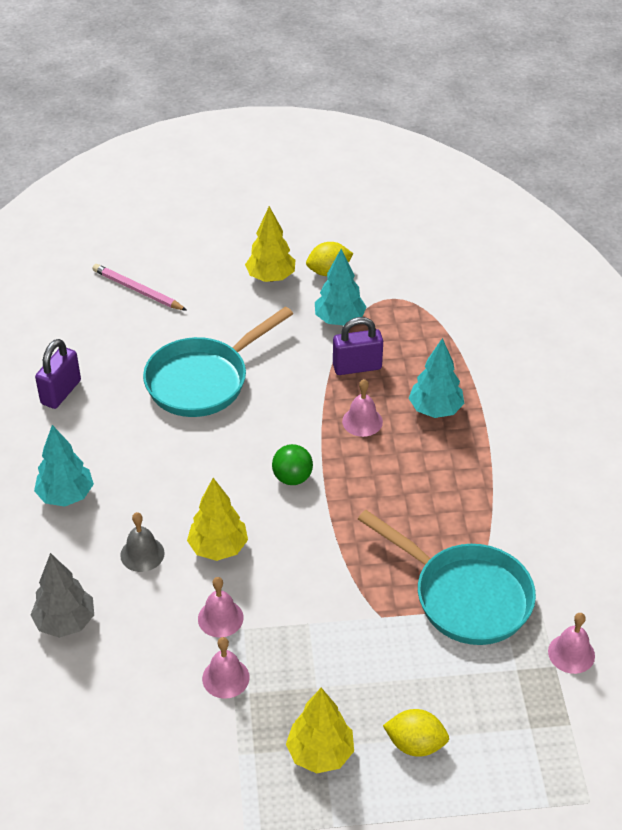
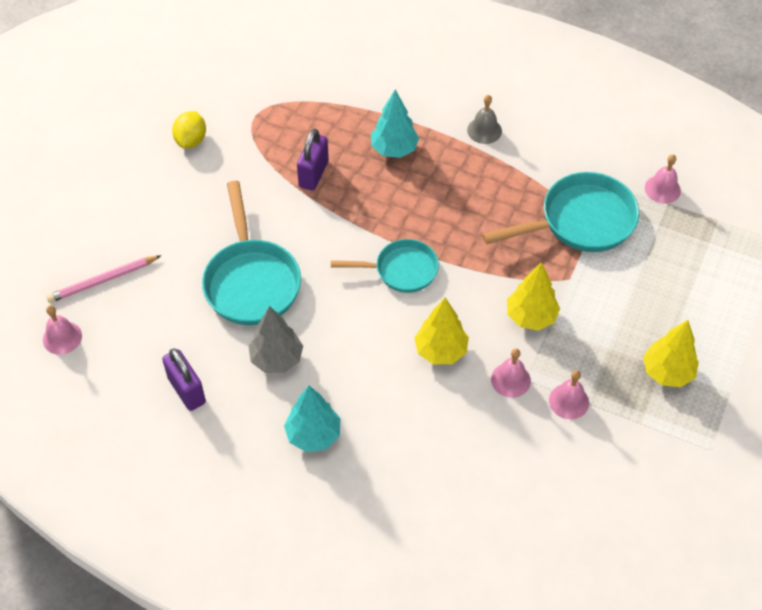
camera: 60 degrees left, 10 degrees up
(65, 622) = (451, 489): grey tree -> grey tree (276, 359)
(142, 554) = (413, 405): grey bell -> grey bell (484, 130)
(271, 277) = (165, 181): yellow tree -> yellow tree (531, 317)
(292, 478) = (401, 270): green ball -> turquoise pan
(339, 320) = (253, 160): turquoise tree -> none
(362, 421) = (374, 199): pink bell -> pink bell (62, 337)
(415, 744) = (688, 312): yellow lemon -> none

